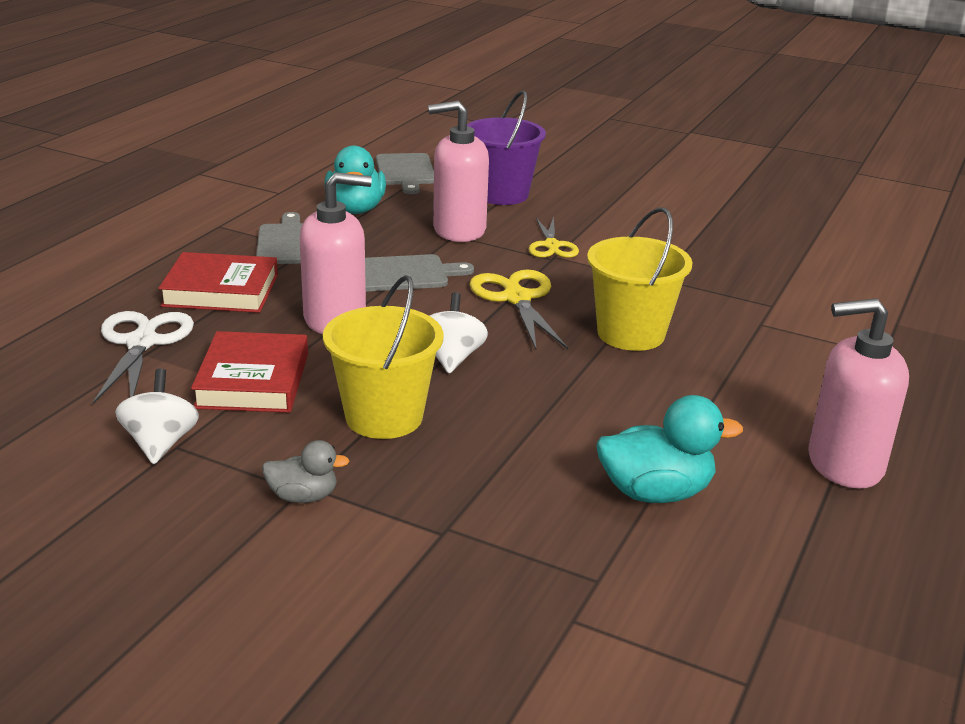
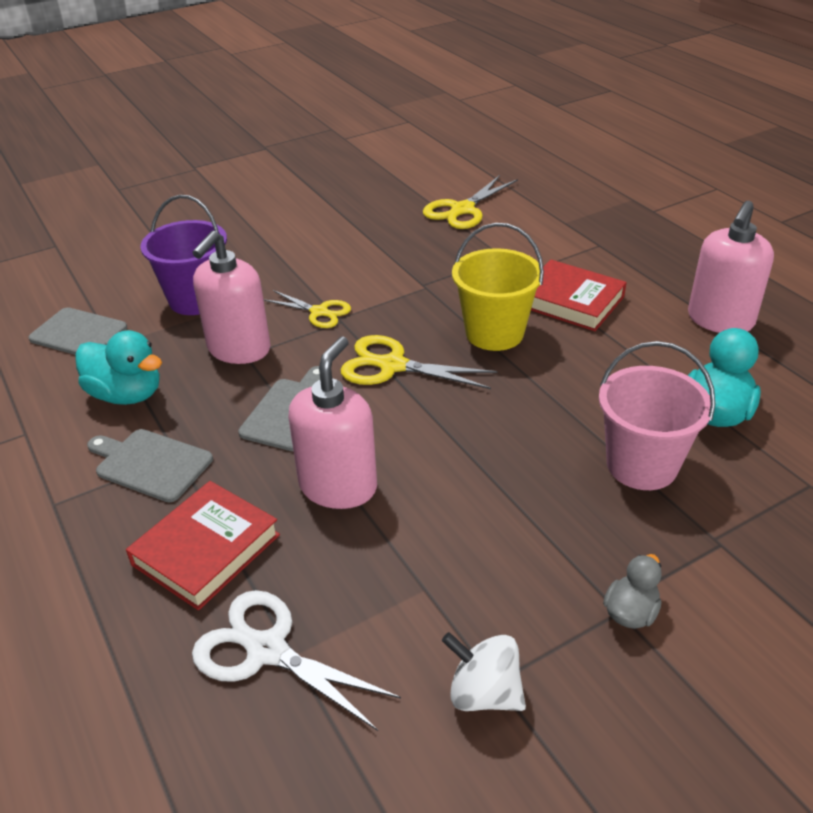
camera: 55 degrees left, 10 degrees up
(253, 380) = (410, 583): red book -> red book (571, 301)
(384, 417) = (532, 515): yellow bucket -> none
(452, 358) = (462, 439): white spinning top -> none
(516, 462) = (641, 465): none -> pink bucket
(825, 263) = (463, 210): none -> yellow scissors

